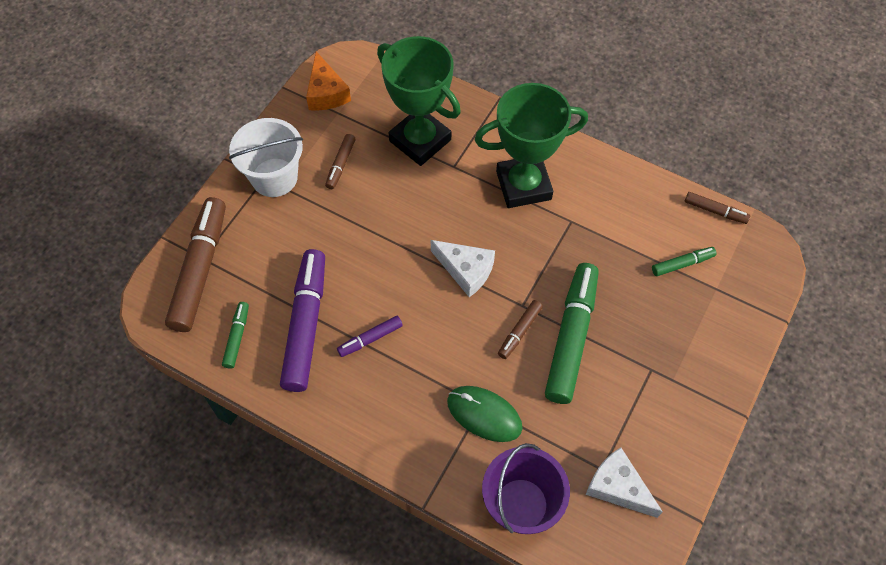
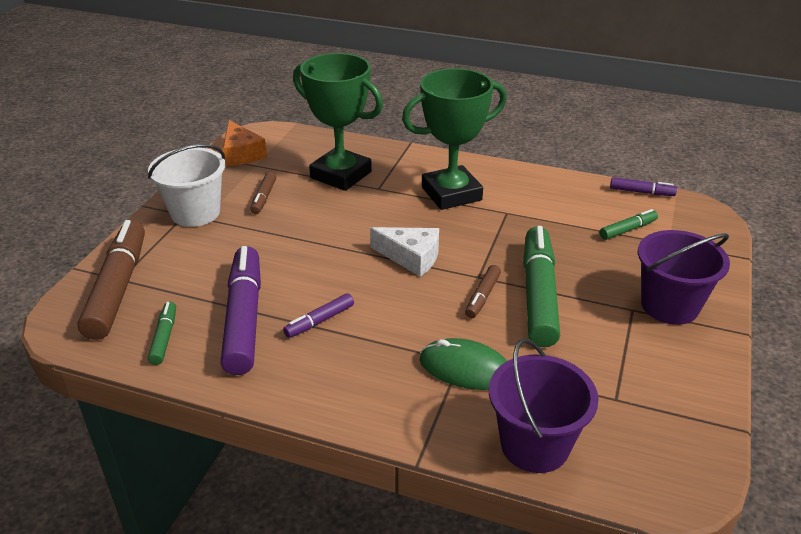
camera: 10 degrees left, 25 degrees down
(618, 487) = (640, 412): white cheese -> none
(687, 370) = (669, 306): none -> purple bucket
(715, 211) = (641, 192): brown marker -> purple marker

